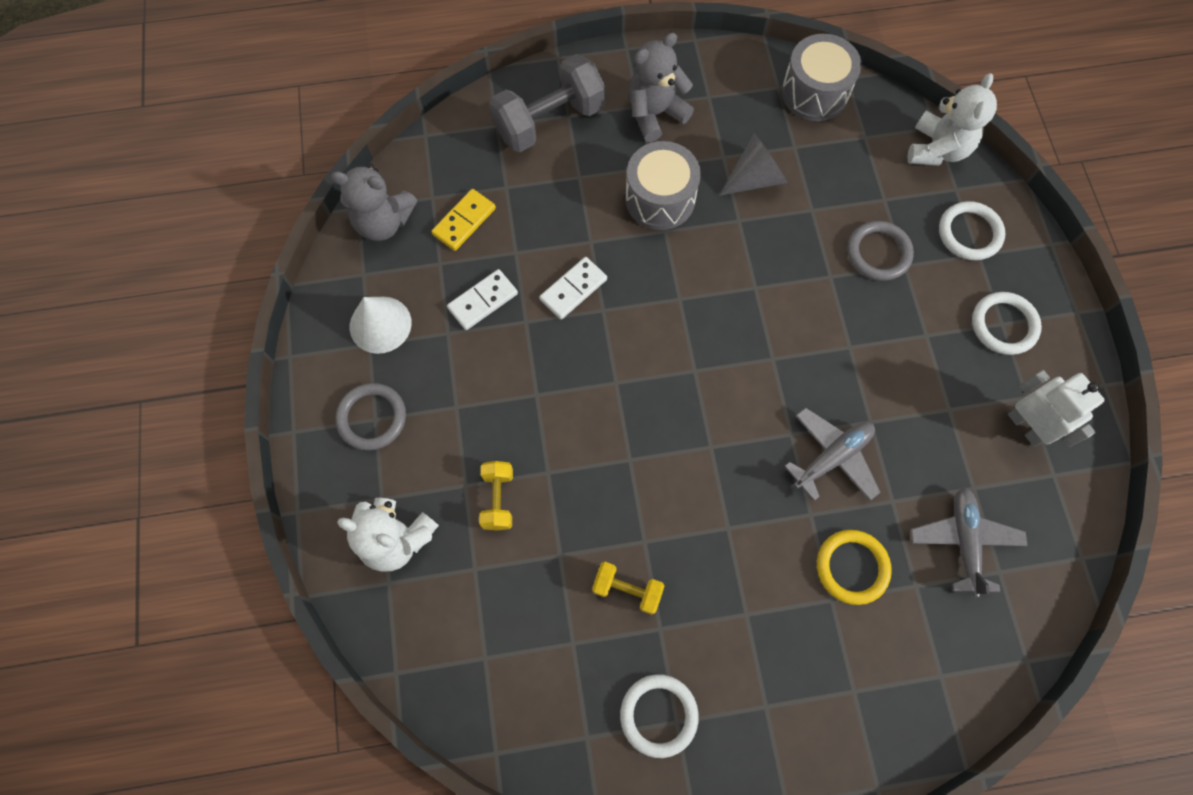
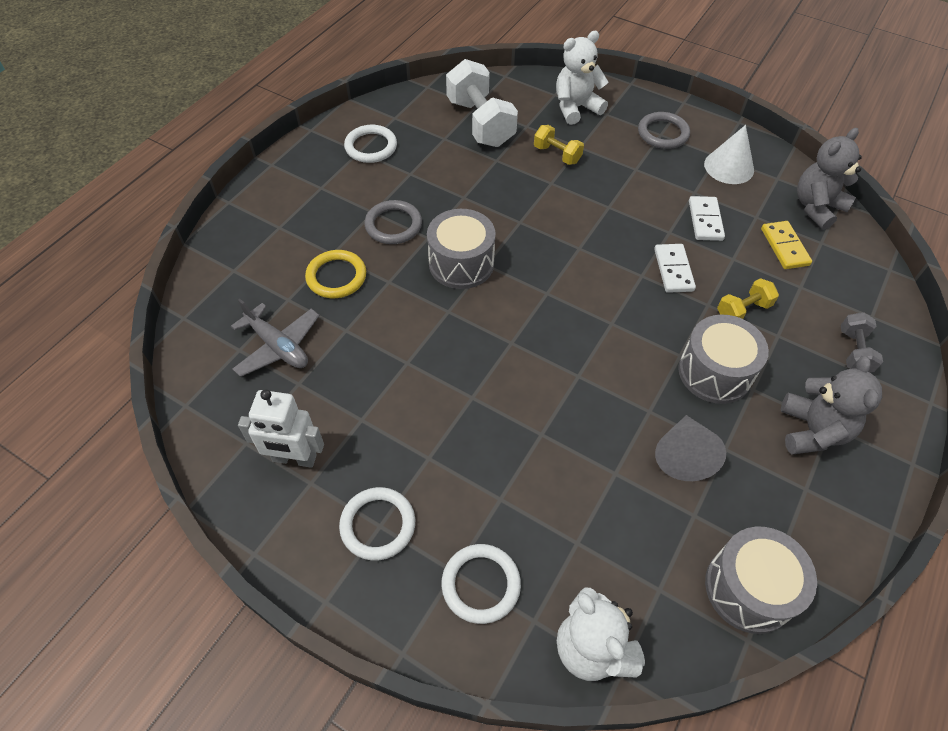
camera: 130 degrees right, 15 degrees down
(512, 625) = (480, 123): none -> white dumbbell
(549, 121) = (854, 351): grey dumbbell -> grey dumbbell, size x0.52
(627, 589) = (446, 173): yellow dumbbell -> yellow dumbbell (743, 310)
(730, 469) = (461, 263): none -> grey drum
(832, 457) = (409, 320): grey plane -> none
(878, 253) = (530, 488): grey ring -> grey ring (393, 225)

